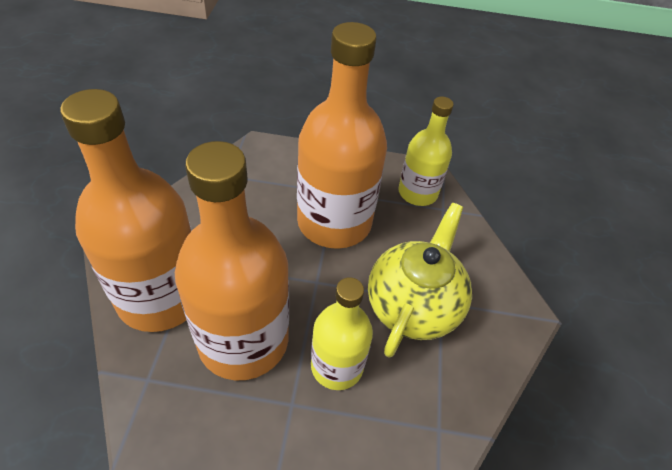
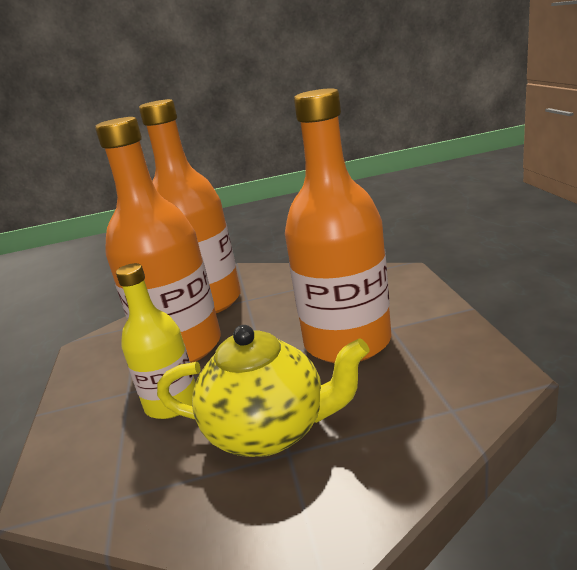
camera: 80 degrees right, 25 degrees down
(417, 193) = (457, 380): yellow bottle -> none

